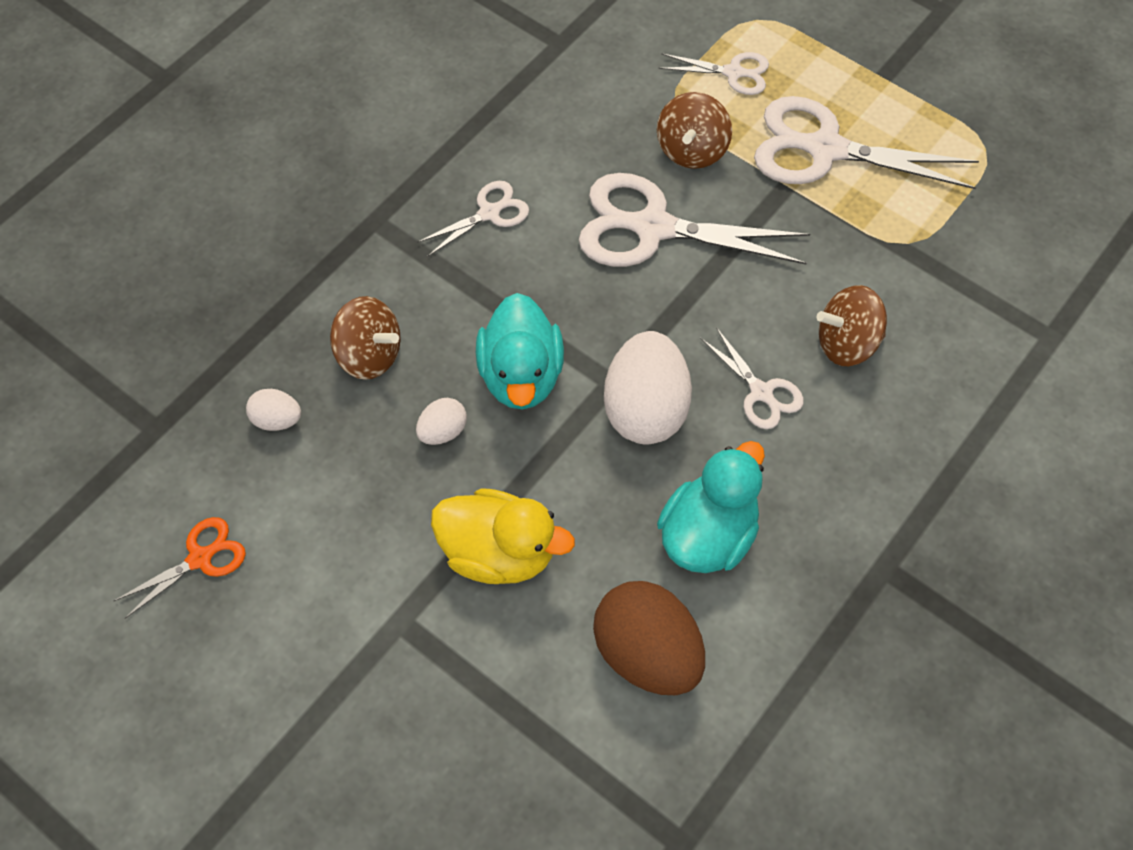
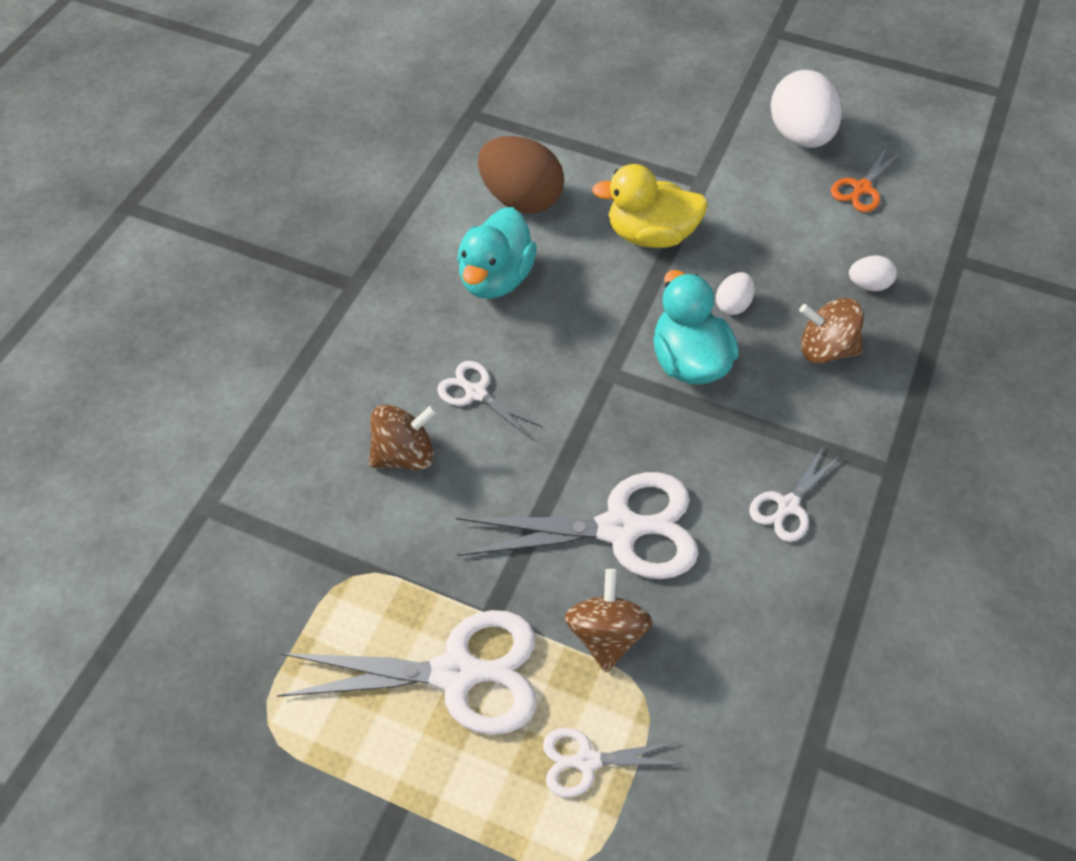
camera: 165 degrees right, 5 degrees down
(645, 409) = (573, 357): white egg -> white egg (800, 136)

